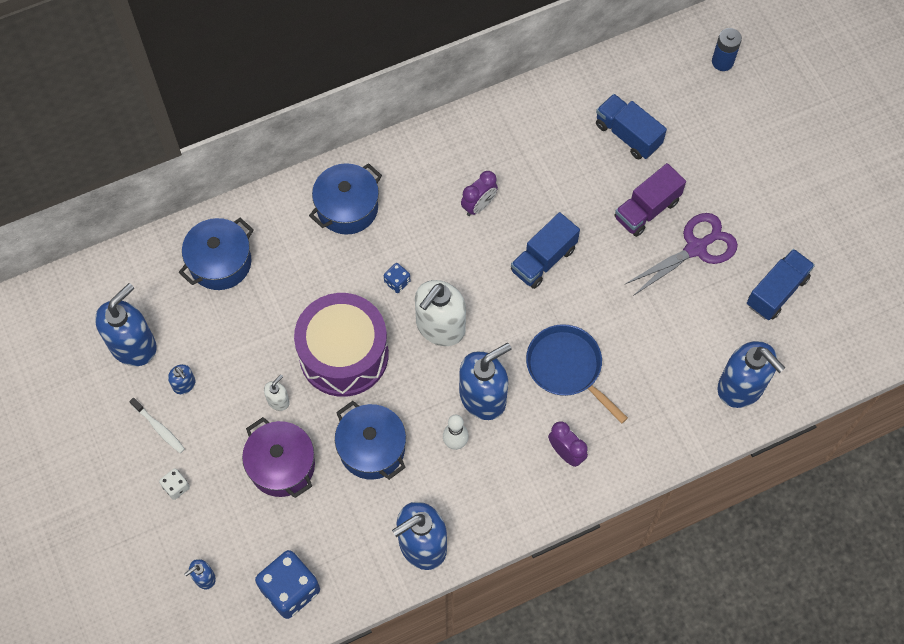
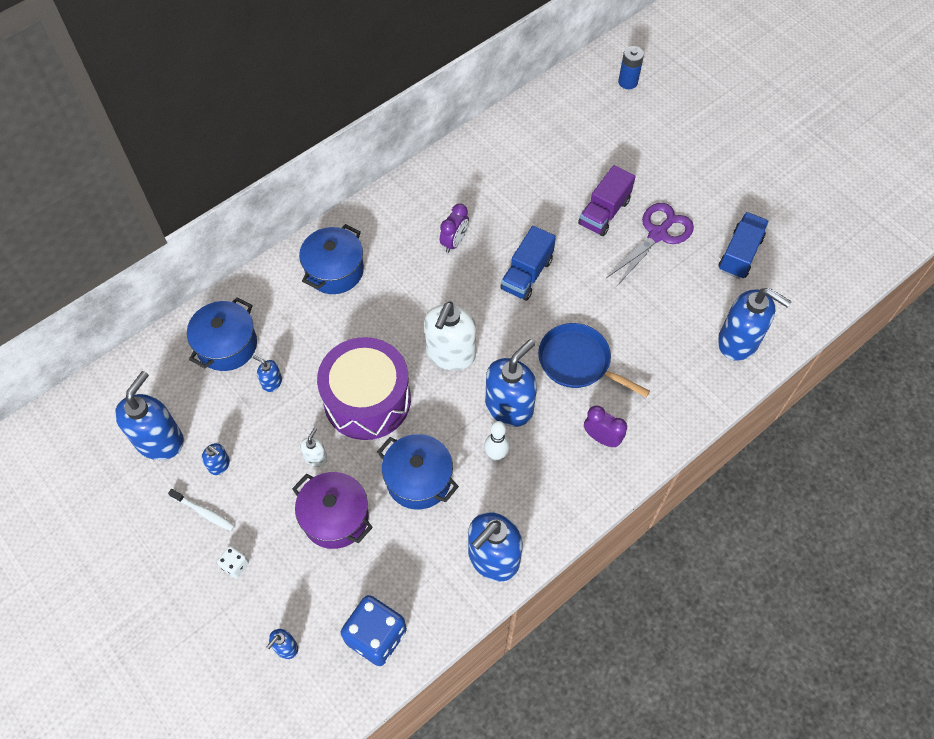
camera: 15 degrees left, 5 degrees down
(255, 313) = (272, 382): none -> blue soap dispenser
(397, 282) = (399, 324): blue dice -> none
(628, 135) = (567, 156): blue truck -> none

